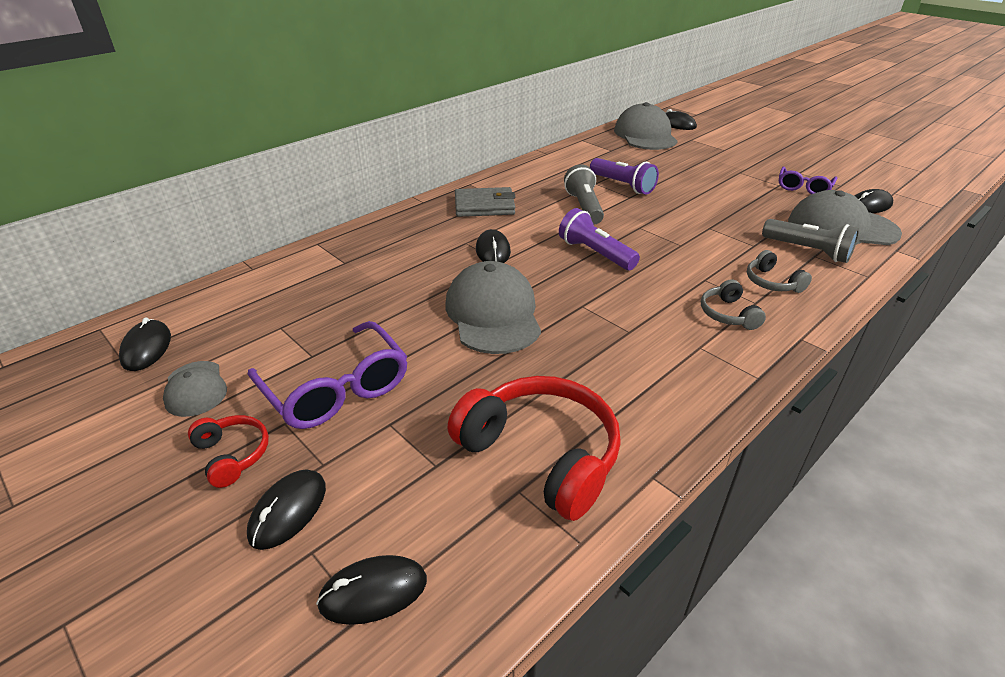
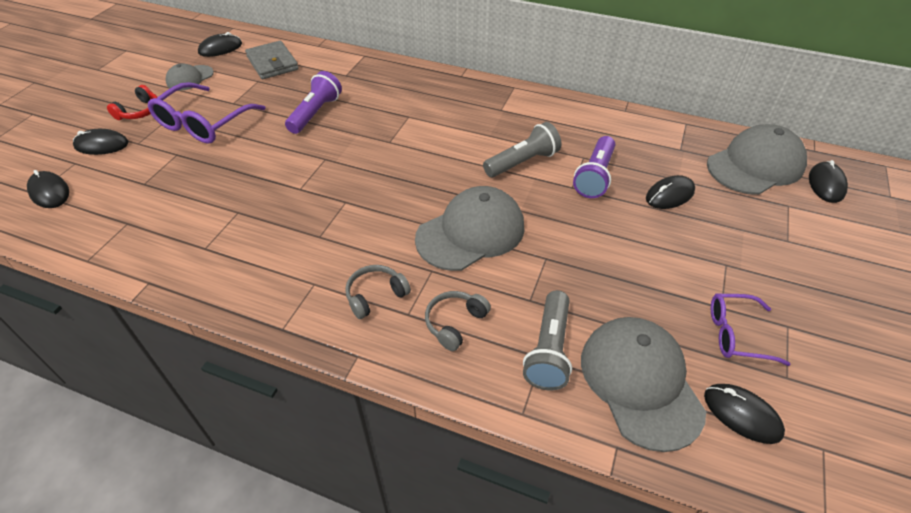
camera: 65 degrees right, 10 degrees up
(484, 206) = (478, 107): grey wallet -> grey wallet (272, 63)
(493, 251) = (404, 133): black mouse -> black mouse (669, 195)
(493, 314) = (312, 159): grey cap -> grey cap (471, 232)
(541, 454) = (161, 224): red headphones -> none
(595, 253) = (436, 189): purple flashlight -> purple flashlight (315, 113)

